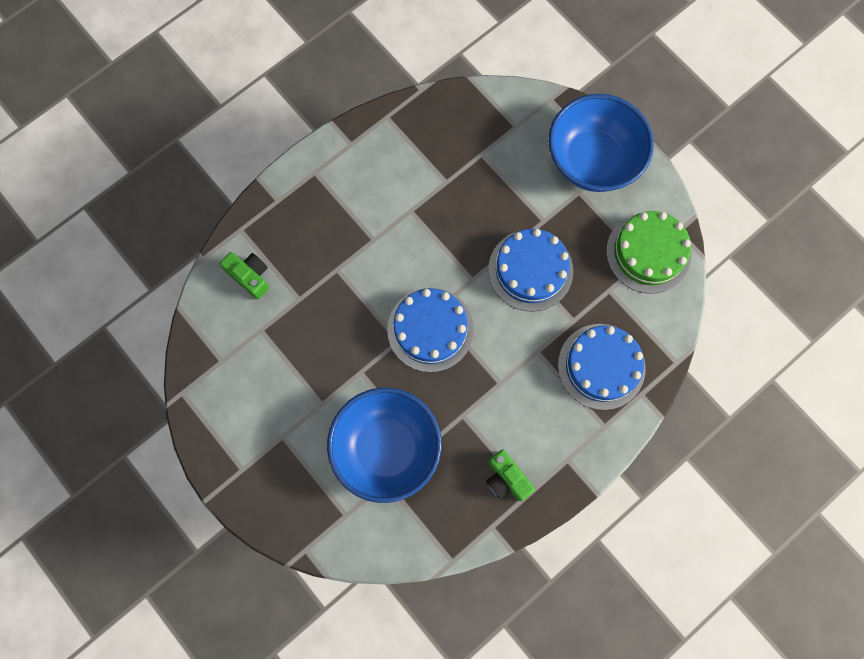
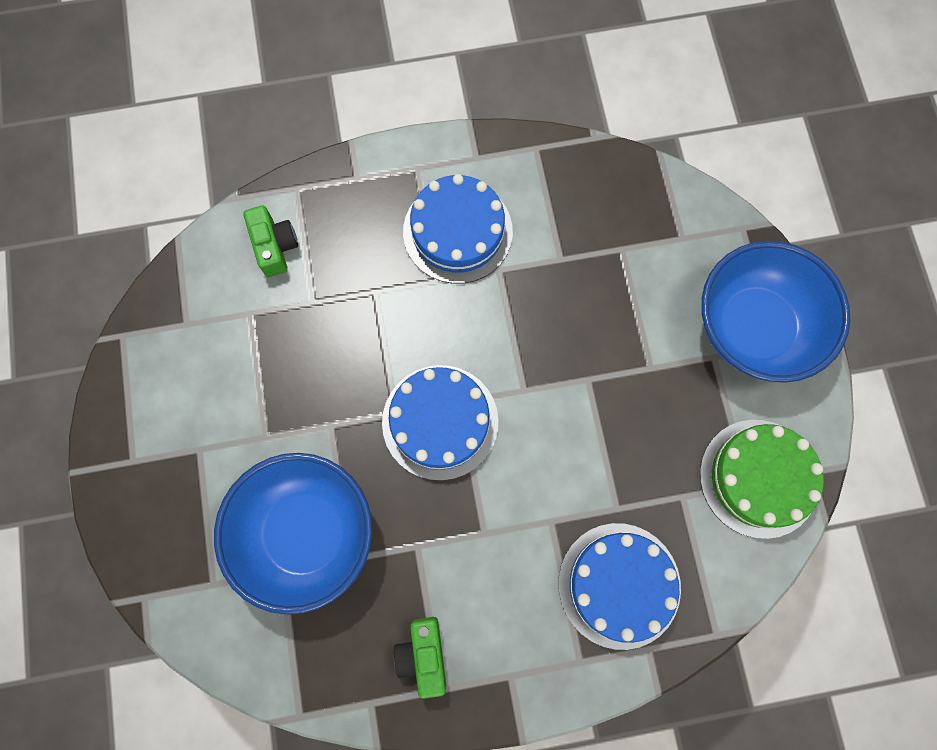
camera: 30 degrees right, 0 degrees up
(530, 270) = (600, 418): blue cake -> blue cake (457, 231)

